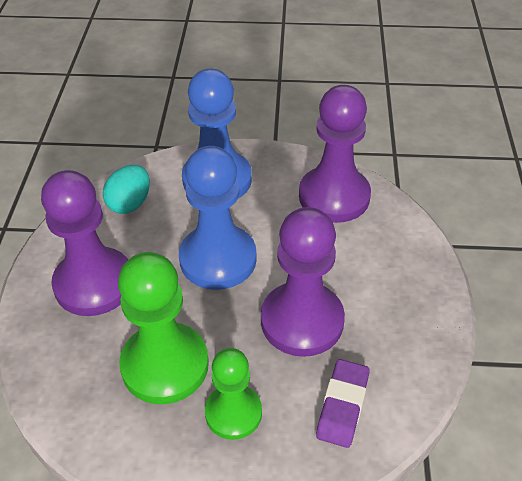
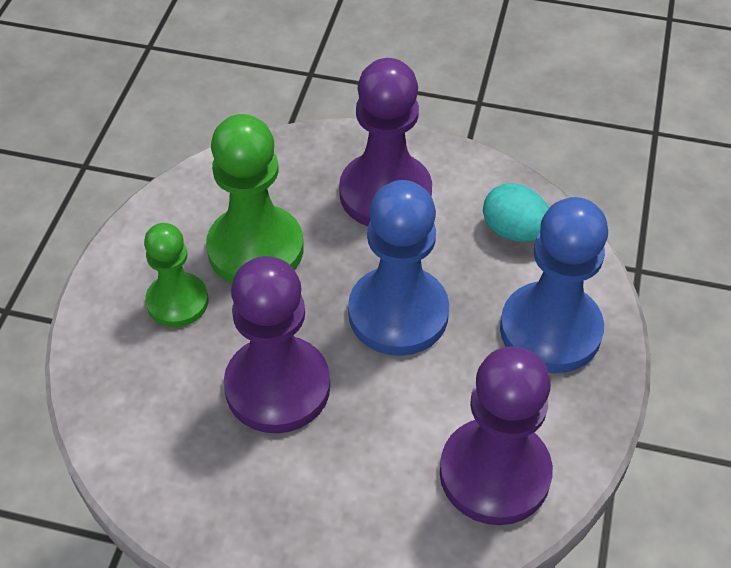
camera: 100 degrees right, 5 degrees up
(342, 406) = (150, 404): purple eraser -> none

